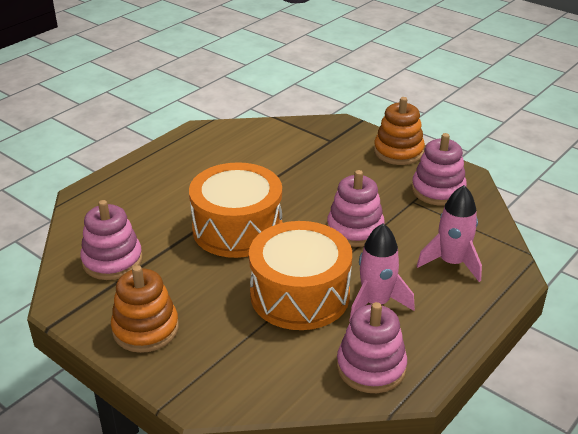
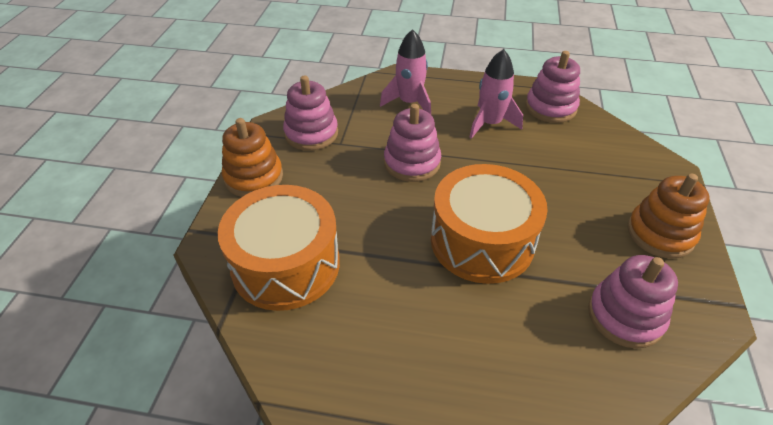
camera: 120 degrees left, 10 degrees up
(300, 294) = (523, 163): orange drum -> orange drum (286, 264)

